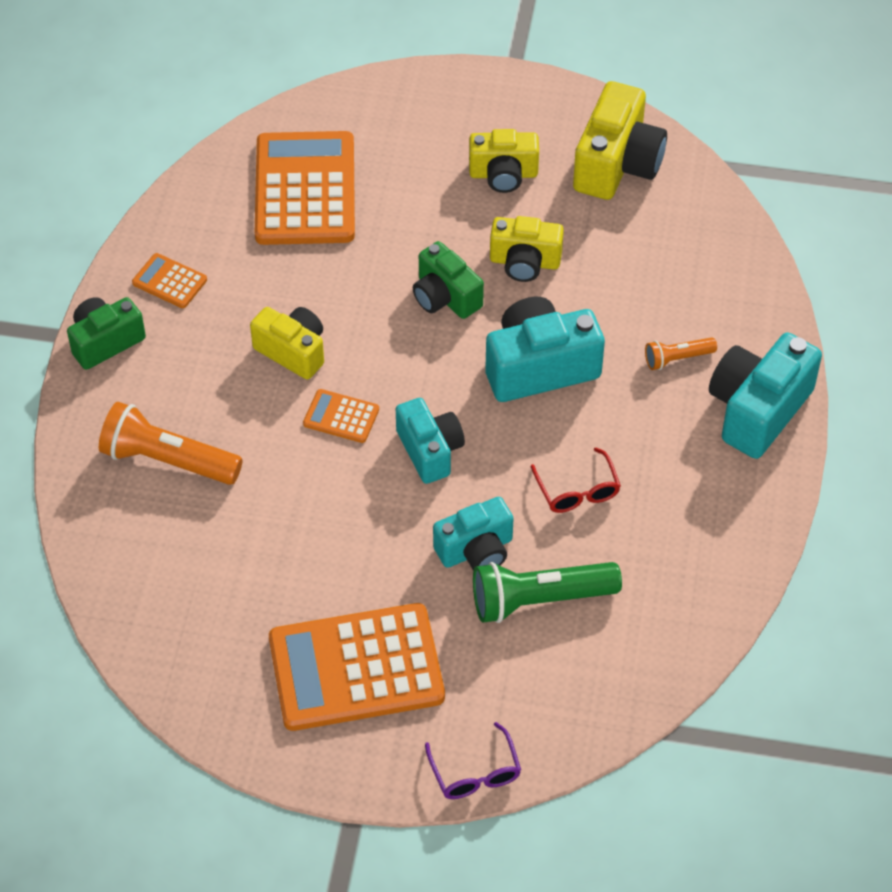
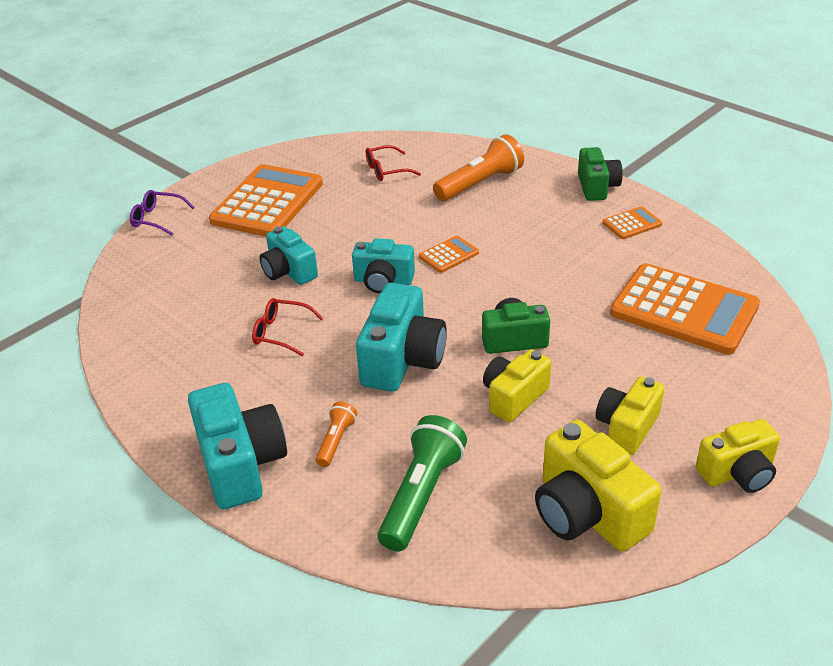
camera: 125 degrees right, 15 degrees down
(196, 579) = (386, 170): none -> red glasses
(293, 351) = (523, 253): yellow camera -> yellow camera (737, 473)
(476, 550) = (289, 271): turquoise camera -> turquoise camera turned 45 degrees counterclockwise
(539, 600) = (225, 282): green flashlight -> green flashlight (422, 495)

